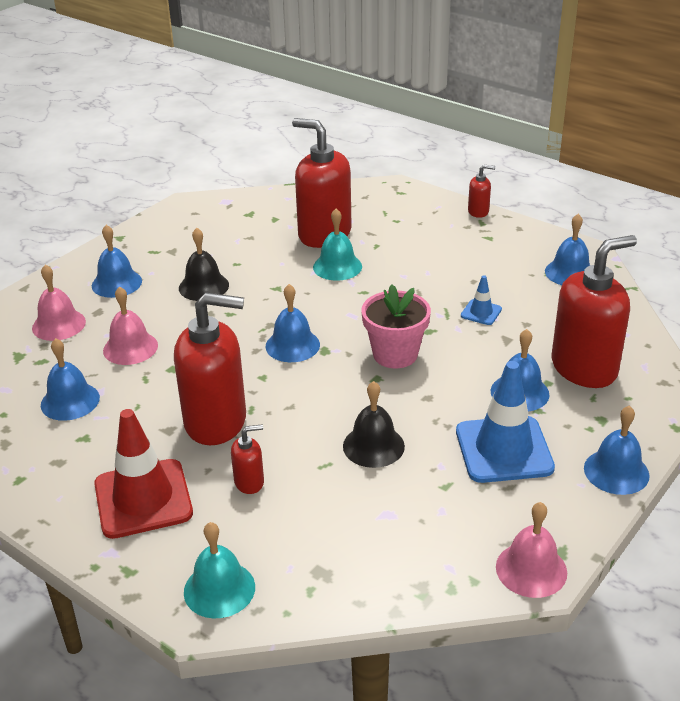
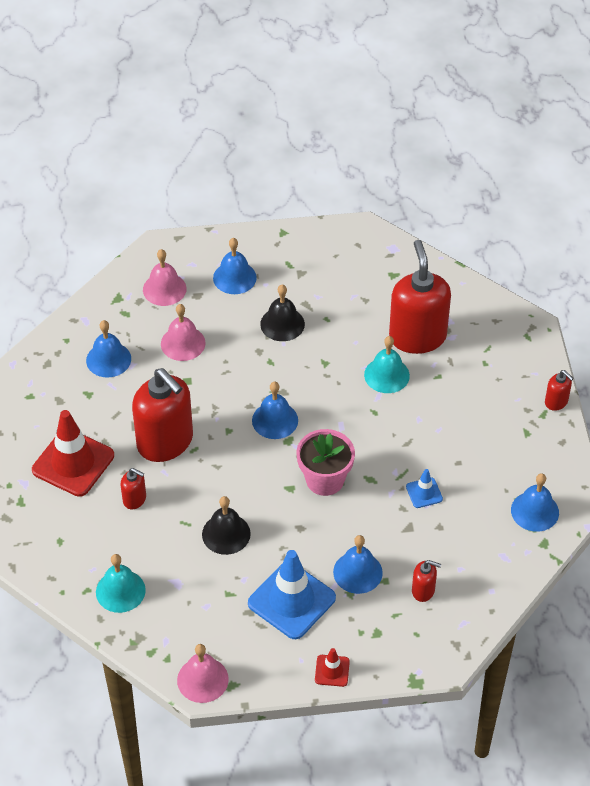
camera: 45 degrees right, 15 degrees up
(219, 589) = (48, 550): turquoise bell -> turquoise bell (120, 591)
(584, 368) = (423, 590): red soap dispenser -> red soap dispenser, size x0.44
(616, 471) = (332, 671): blue bell -> red traffic cone

